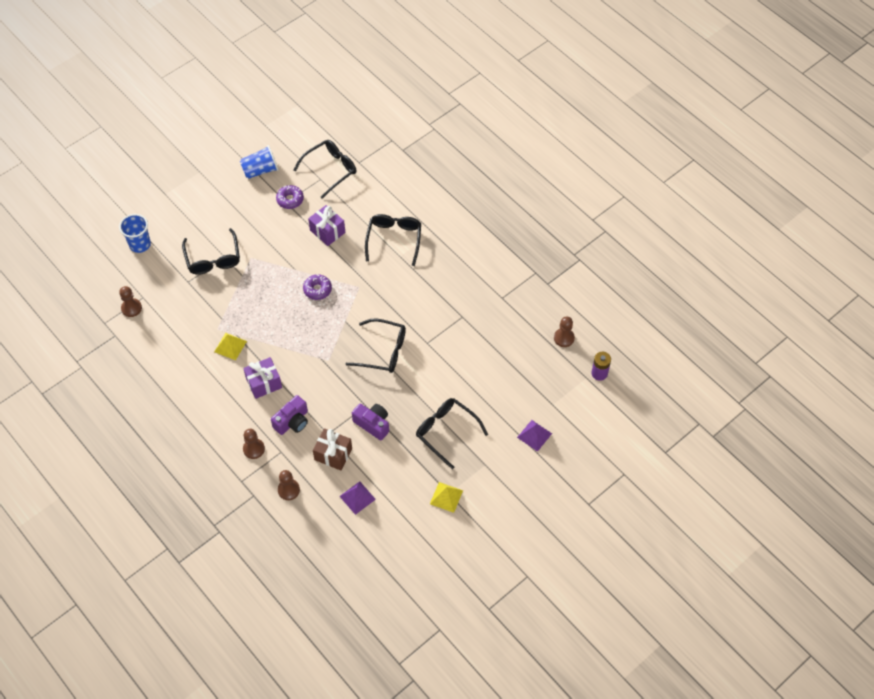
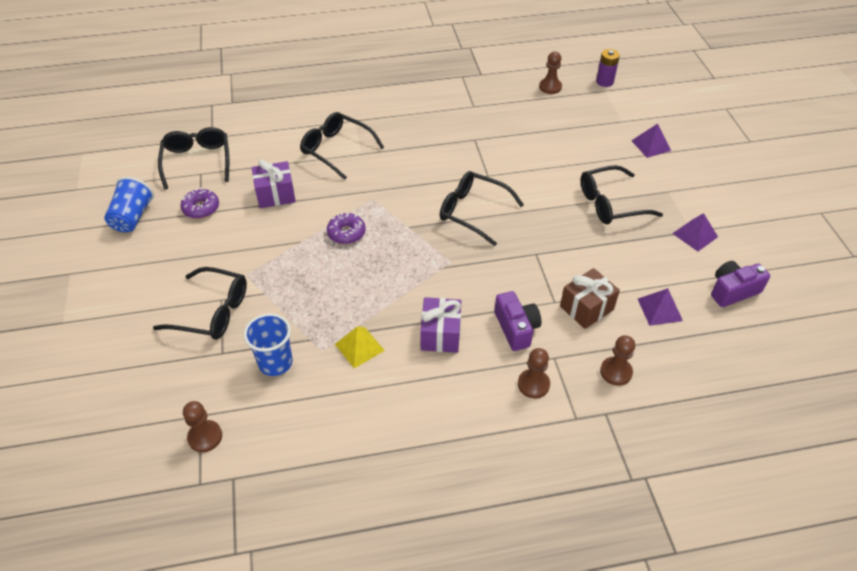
camera: 60 degrees left, 10 degrees down
(140, 244) = (111, 383): blue cup -> blue cup (275, 363)
(373, 424) = (565, 257): purple camera -> purple camera (732, 291)
(383, 351) = (473, 212): black glasses -> black glasses turned 105 degrees counterclockwise
(446, 497) = (695, 235): yellow pyramid -> purple pyramid

